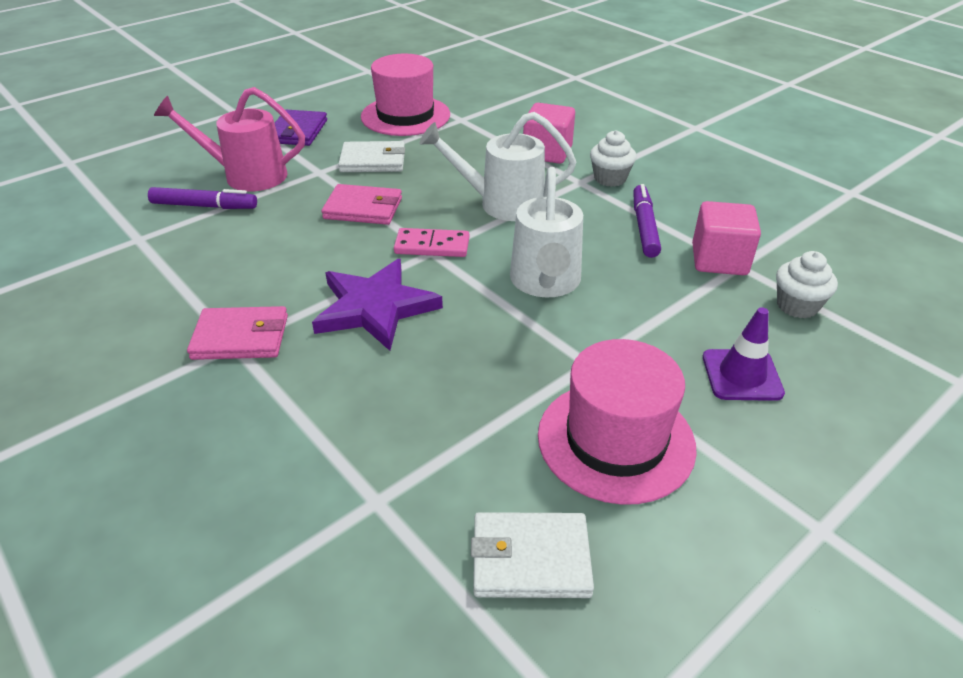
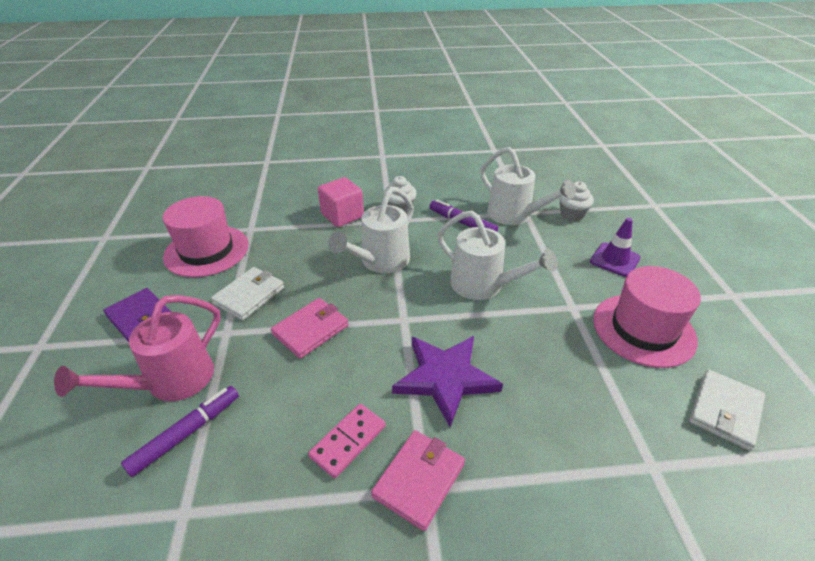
camera: 55 degrees left, 0 degrees up
(432, 246) = (397, 316): pink domino -> pink domino (348, 441)
(719, 260) = (515, 216): pink cube -> white watering can

